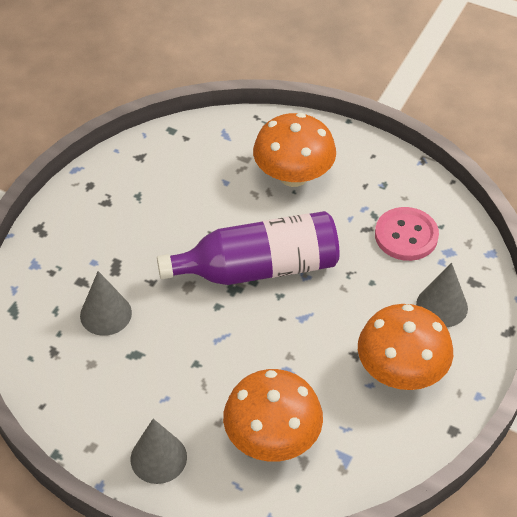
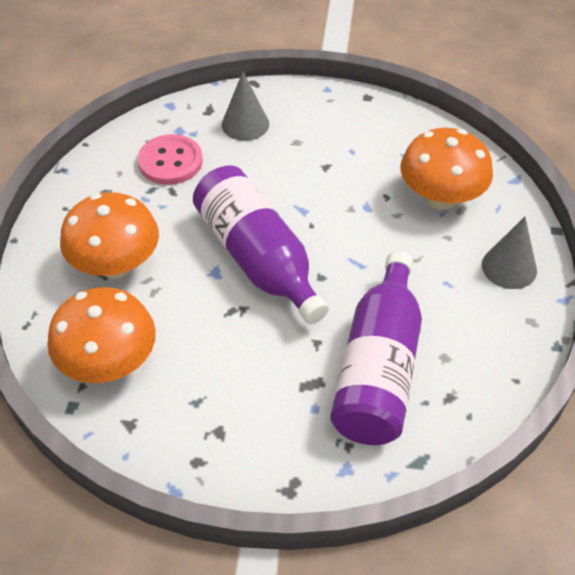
camera: 110 degrees left, 0 degrees up
(106, 314) = (378, 368): grey cone -> purple bottle
(401, 371) = (328, 135): orange mushroom -> orange mushroom (109, 363)

